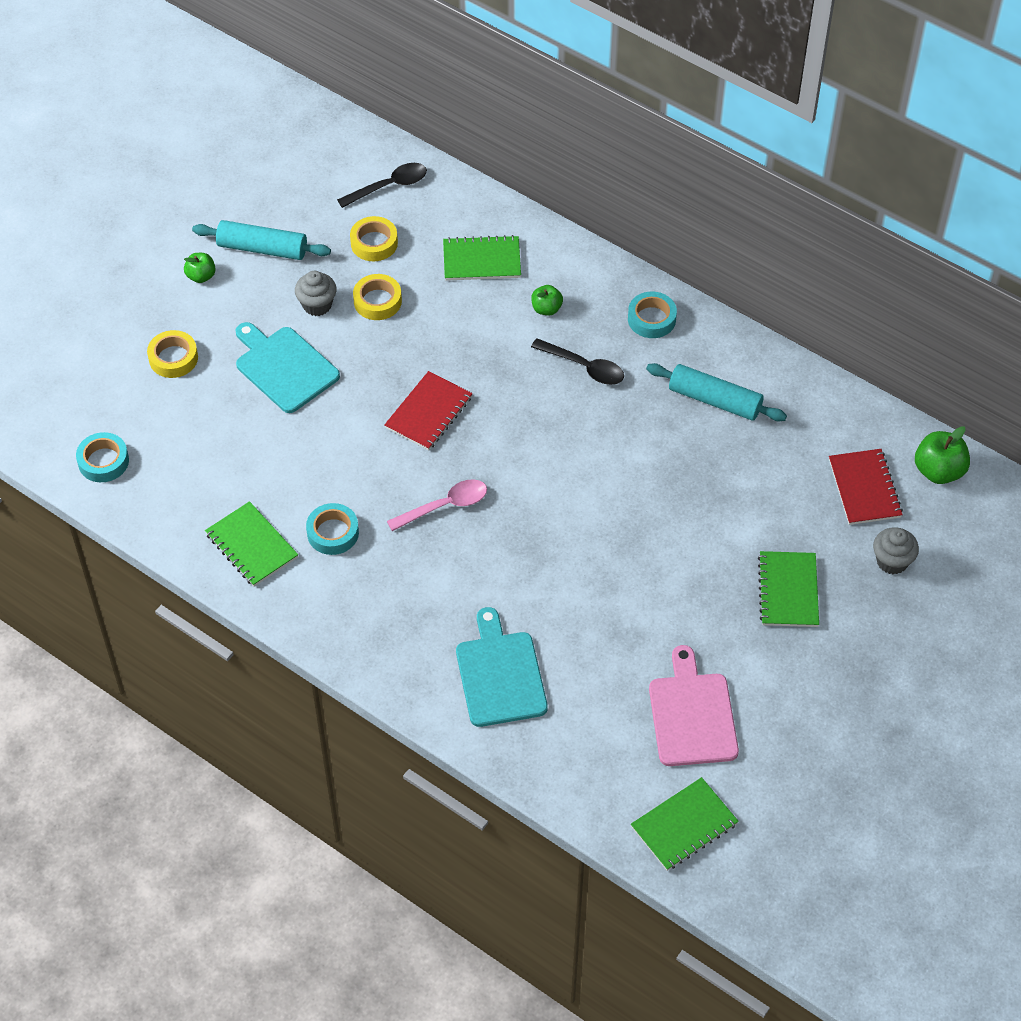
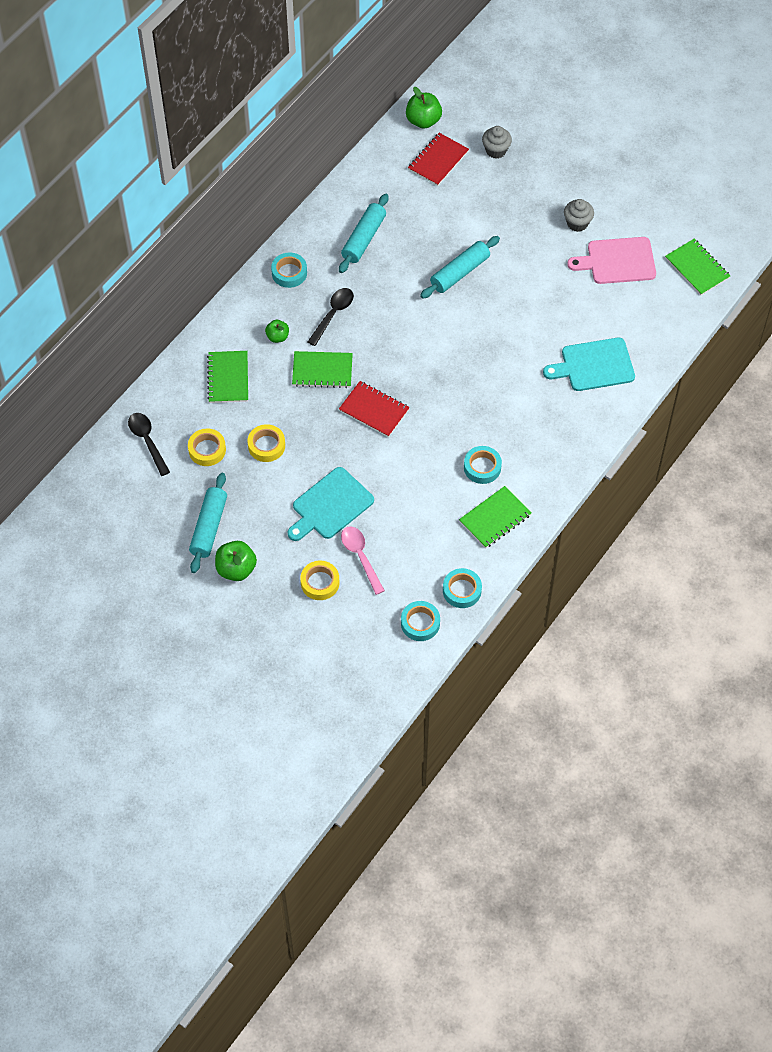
camera: 90 degrees left, 5 degrees up
(145, 506) = (462, 590): none -> turquoise tape
(201, 276) = (236, 569): green apple -> green apple, size x1.63
(317, 305) = (269, 486): grey cupcake -> grey cupcake (577, 223)
(444, 506) = (457, 399): pink spoon -> pink spoon (361, 557)
(661, 512) = (460, 272): none -> turquoise rolling pin
(788, 591) = (521, 206): green notebook -> green notebook (322, 371)
(864, 488) = (438, 160): red notebook -> red notebook turned 45 degrees counterclockwise

